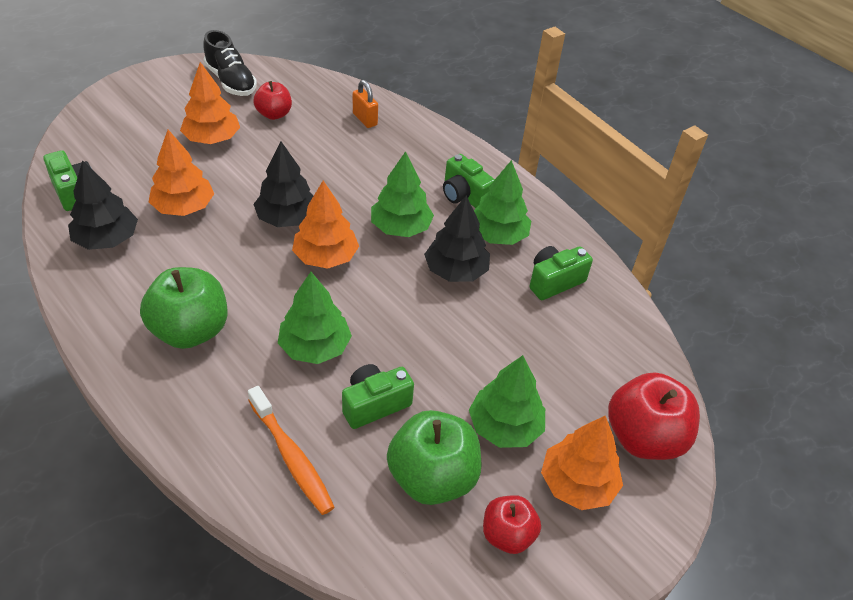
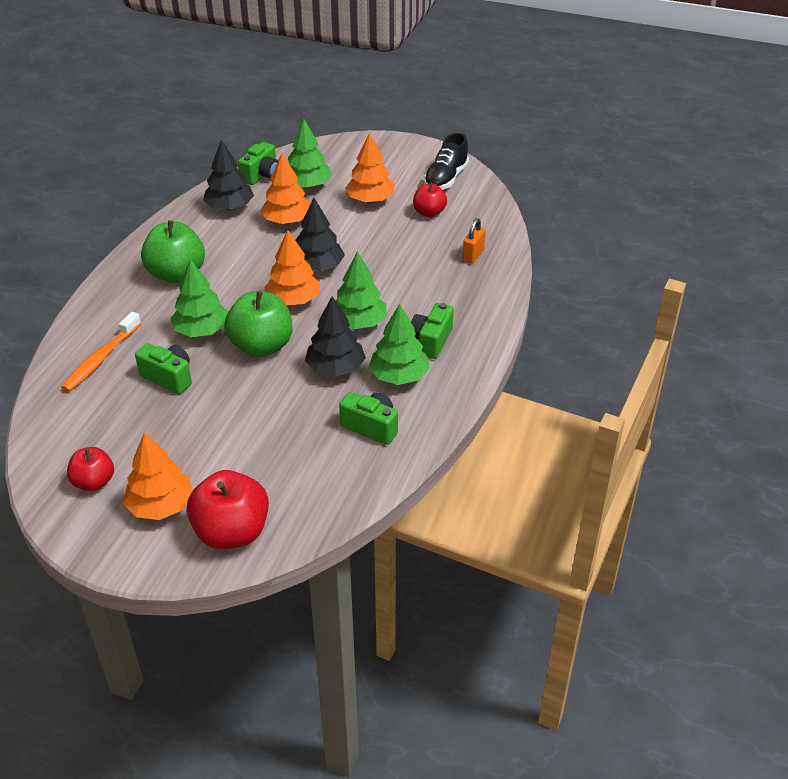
camera: 65 degrees right, 5 degrees down
(432, 478) = (122, 428): green apple -> green apple (261, 346)
(504, 427) = (191, 449): green tree -> green tree (308, 185)

